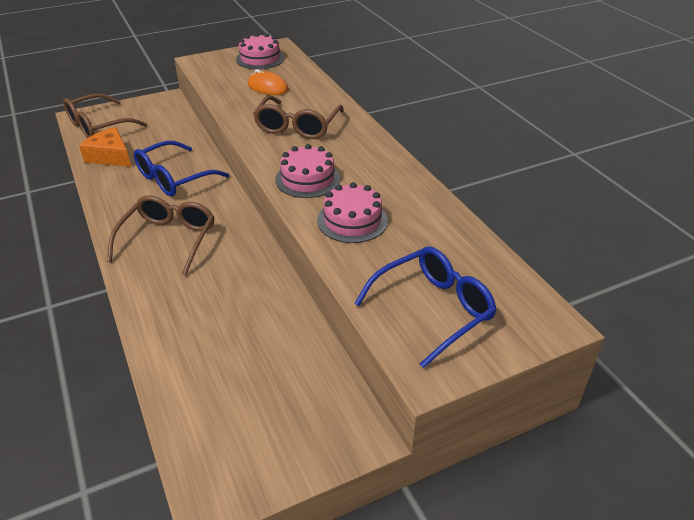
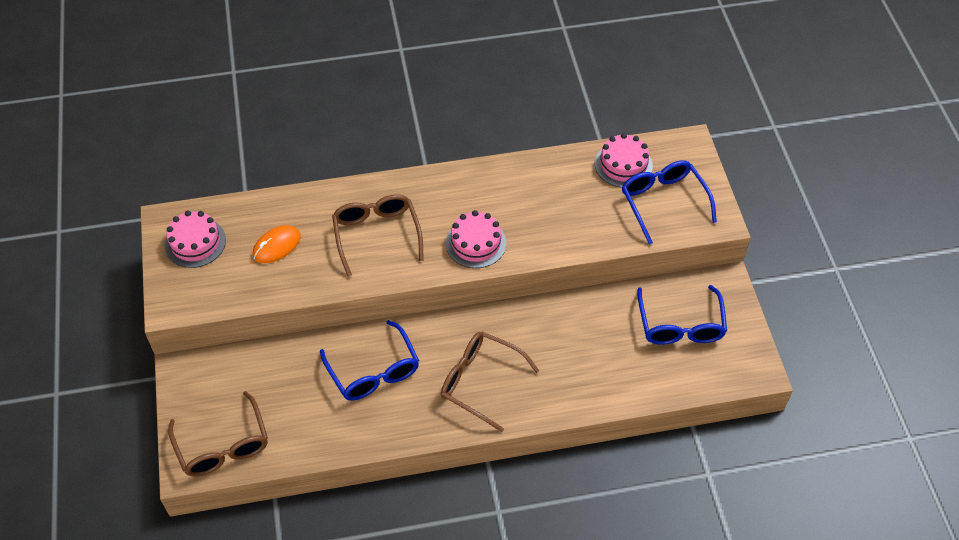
camera: 75 degrees left, 15 degrees up
(110, 156) = (304, 432): orange cheese -> none
(273, 392) = (680, 325): none -> blue glasses
(297, 127) = (376, 234): brown glasses -> brown glasses turned 135 degrees counterclockwise
(352, 220) = (547, 224): pink cake -> pink cake (623, 165)

